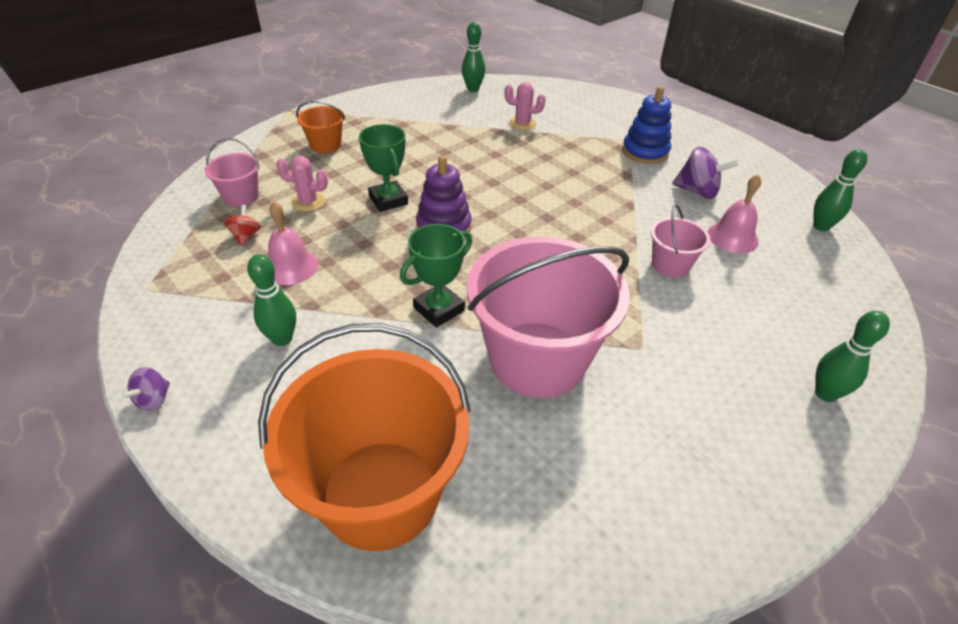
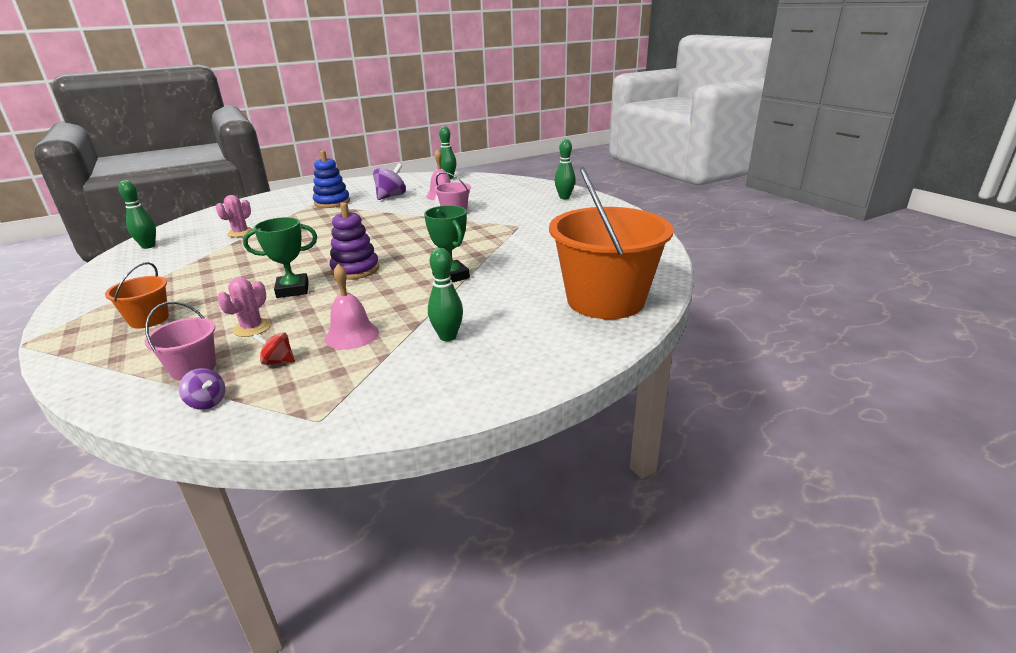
camera: 75 degrees left, 15 degrees down
(154, 400) = (492, 397): purple spinning top -> purple spinning top (207, 402)
(537, 359) = (514, 251): pink bucket -> none

